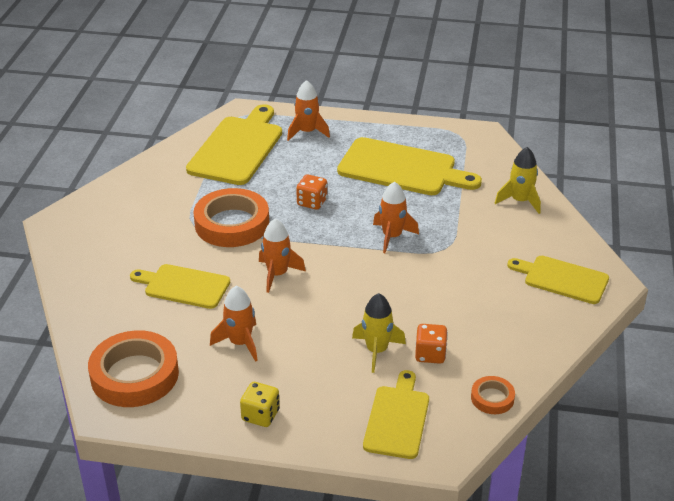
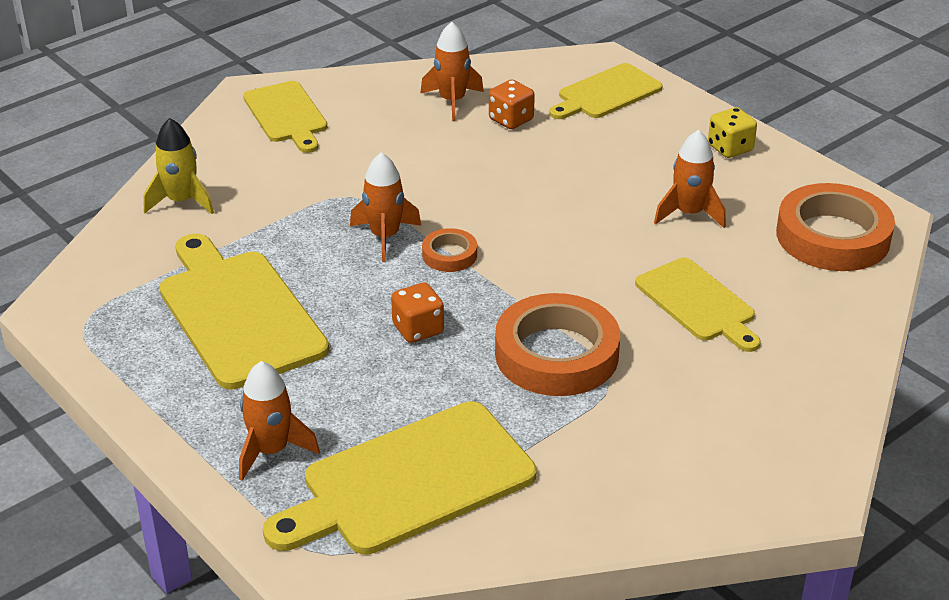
camera: 140 degrees left, 0 degrees up
(277, 274) = (571, 261): orange rocket -> orange rocket (452, 101)
(377, 351) = (557, 145): yellow rocket -> none
(492, 398) = (504, 70): orange tape -> orange tape (449, 255)

